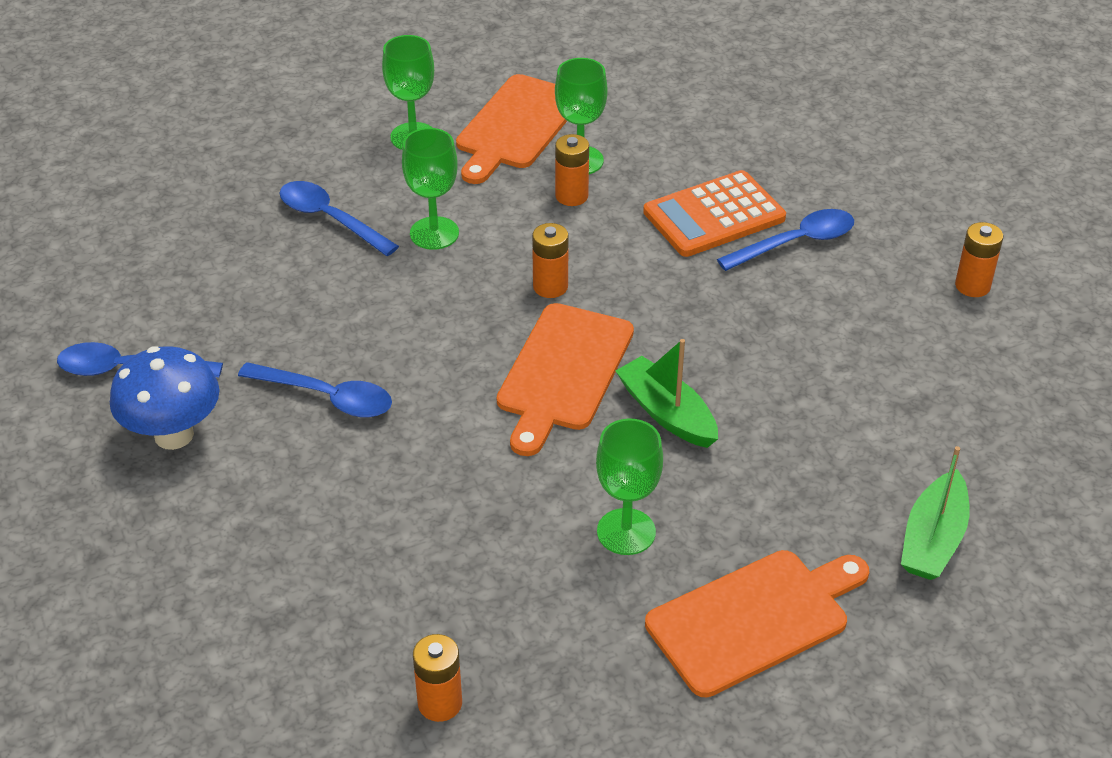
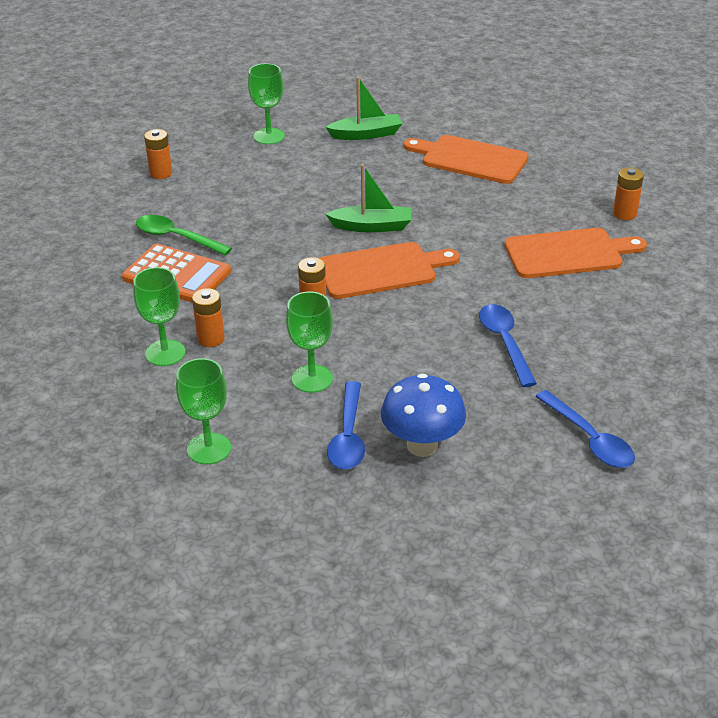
camera: 125 degrees left, 5 degrees down
(174, 435) = (607, 384): blue mushroom -> blue mushroom (422, 446)
(517, 126) = (147, 402): orange cutting board -> orange cutting board (568, 253)
(626, 532) = (466, 207): green goblet -> green goblet (269, 136)
(666, 413) = (372, 226): green boat -> green boat turned 105 degrees counterclockwise
(796, 243) = (176, 237): blue spoon -> green spoon

